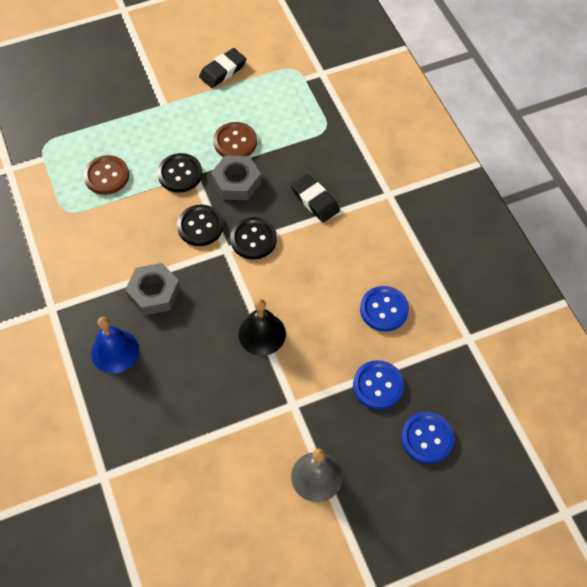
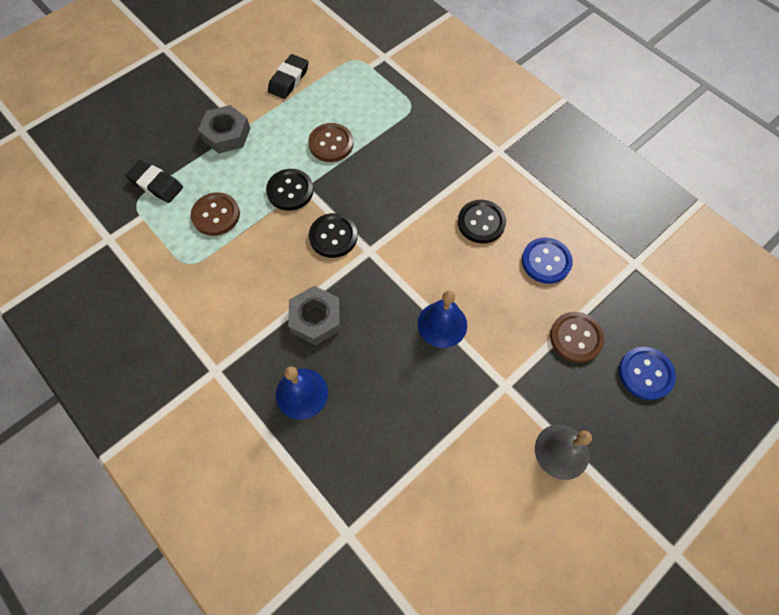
camera: 20 degrees left, 5 degrees up
(236, 182) = (349, 182): grey nut -> grey nut (226, 134)
(253, 239) = (391, 233): black button -> black button (481, 222)
(262, 334) = (442, 324): black bell -> blue bell
(315, 201) = (433, 177): black eraser -> black eraser (156, 184)
(378, 385) = (576, 338): blue button -> brown button

